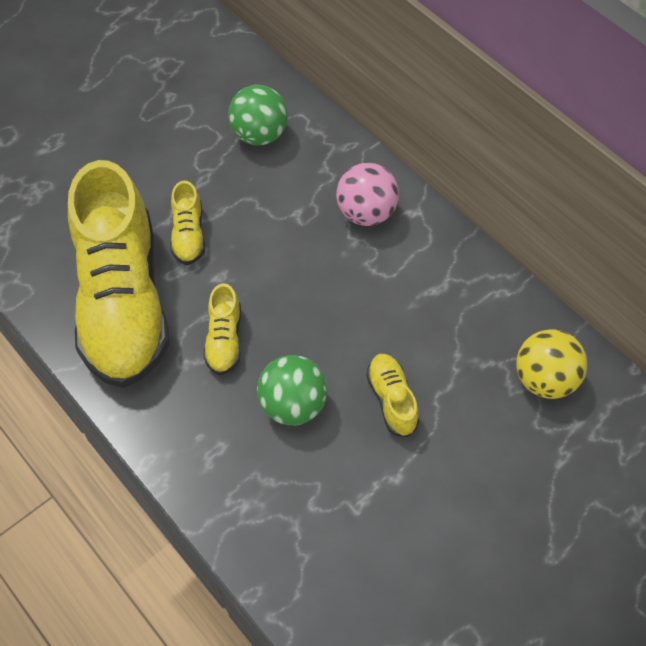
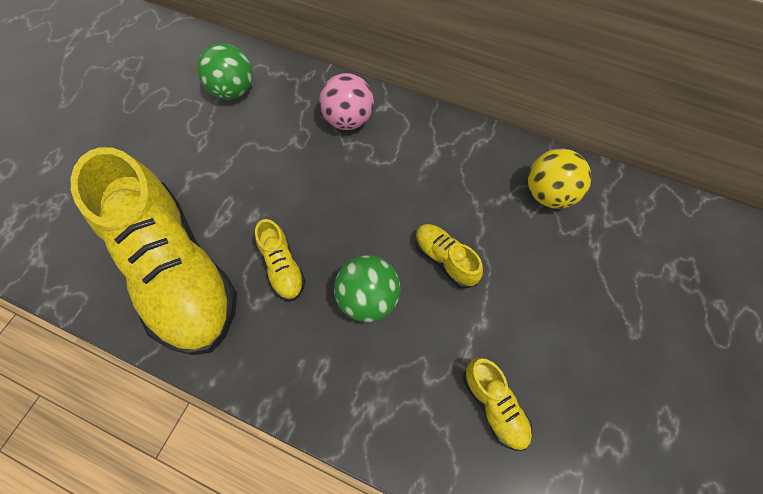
camera: 25 degrees left, 5 degrees up
(188, 235) = (210, 191): yellow shoe -> yellow shoe (494, 406)

